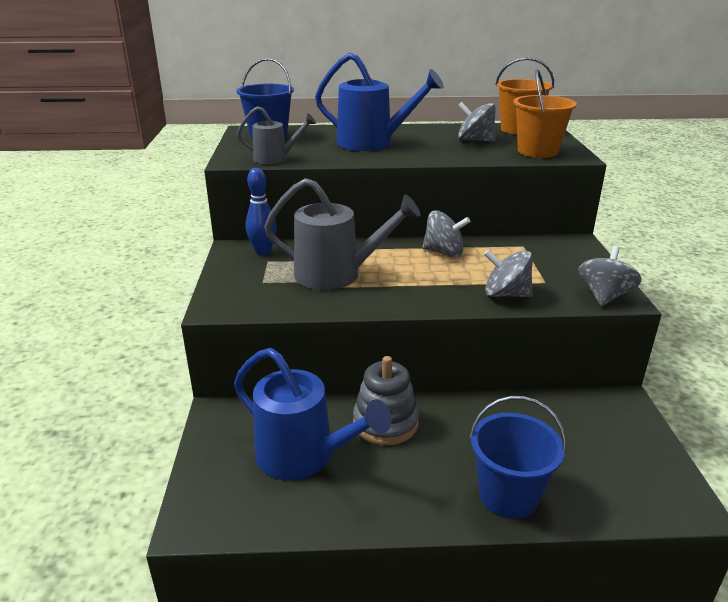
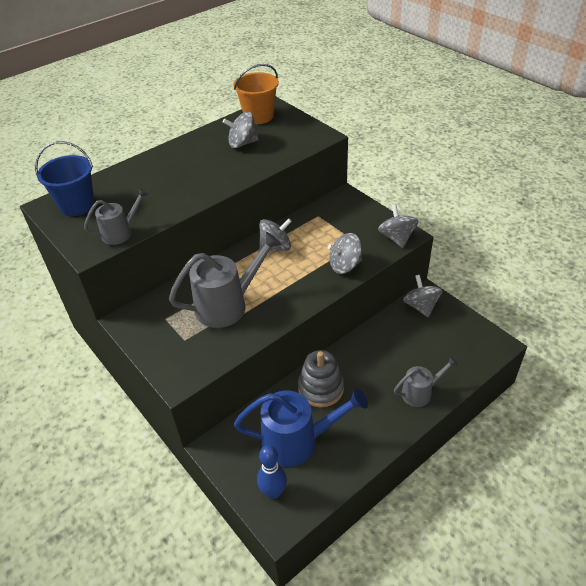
camera: 35 degrees left, 15 degrees up
(263, 251) = (151, 311): blue bowling pin -> blue bowling pin (273, 492)
(372, 143) = (173, 179): blue watering can -> none
(508, 495) = (420, 393): blue bucket -> grey watering can
(537, 151) = (296, 140): orange bucket -> none
(602, 408) = (420, 306): none -> grey spinning top

